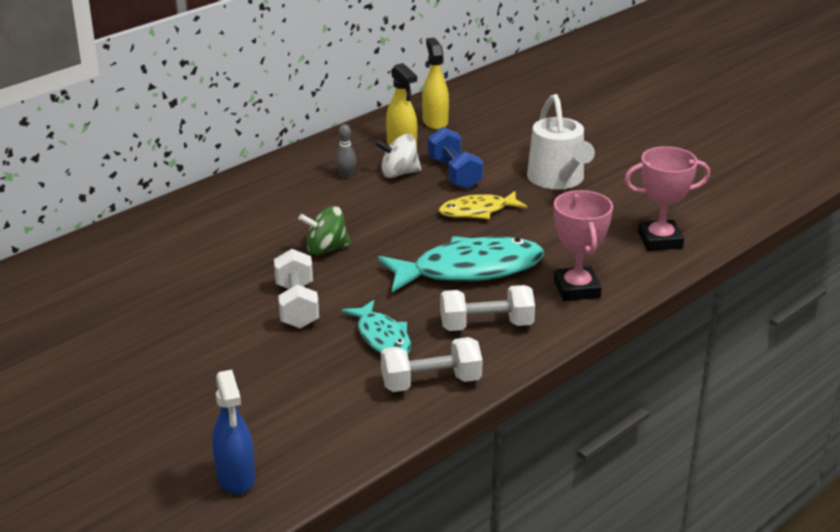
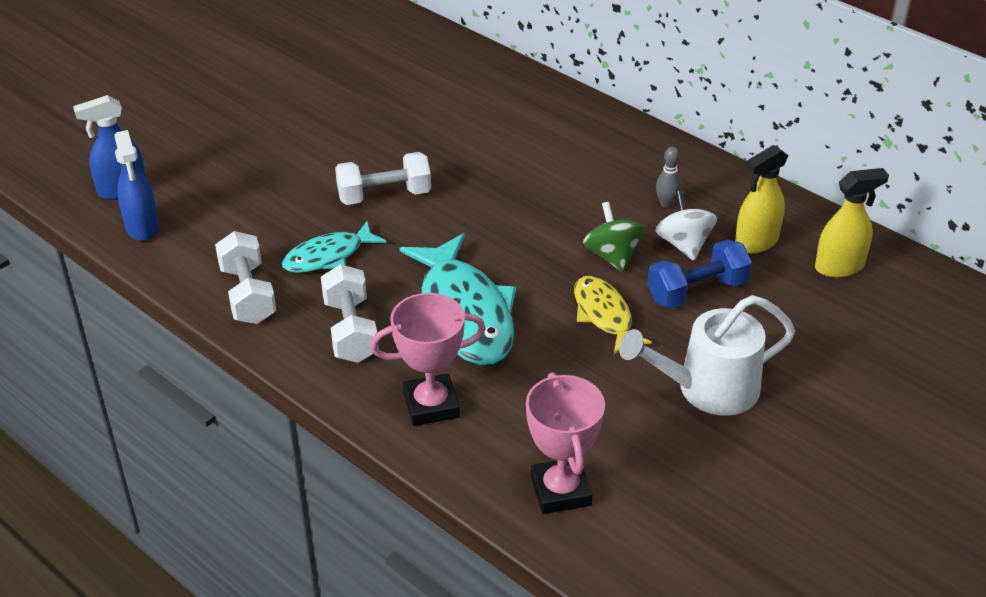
camera: 85 degrees right, 10 degrees up
(309, 457) = (142, 227): none -> blue spray bottle
(326, 249) = (496, 204): green spinning top -> green spinning top (612, 256)

